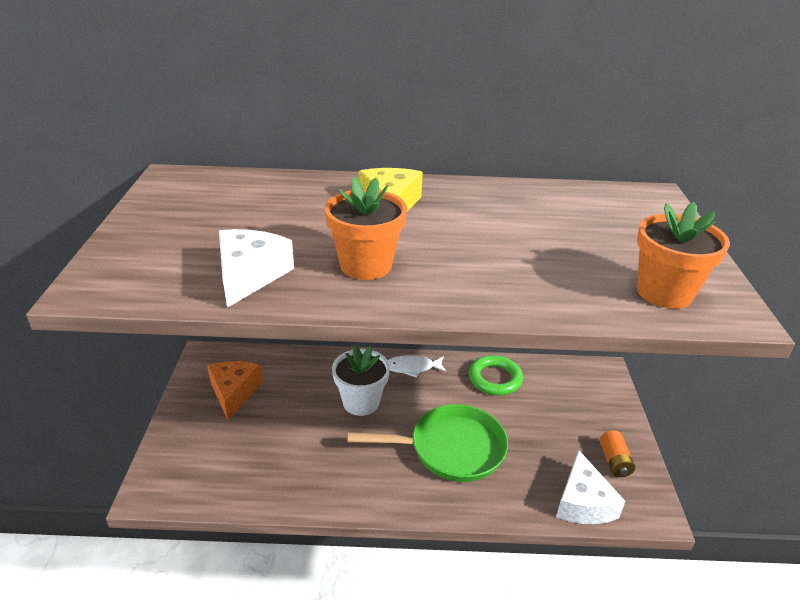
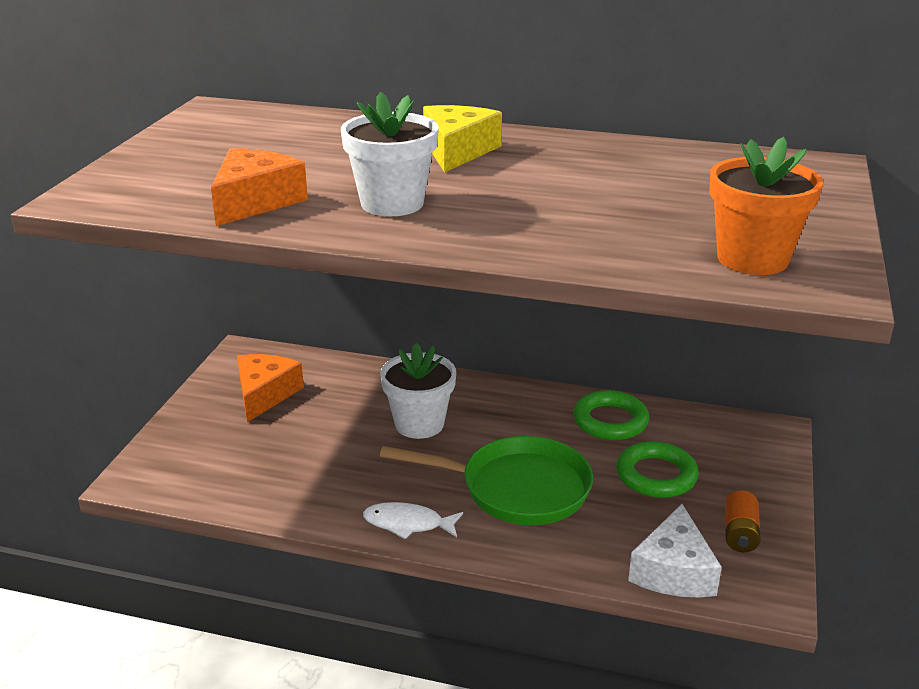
camera: 15 degrees right, 5 degrees down
(250, 275) = (255, 201): white cheese -> orange cheese
(366, 265) = (392, 203): orange flower pot -> white flower pot
(412, 368) = (502, 395): white fish -> white fish (408, 524)
(542, 421) = (656, 475): none -> green ring

